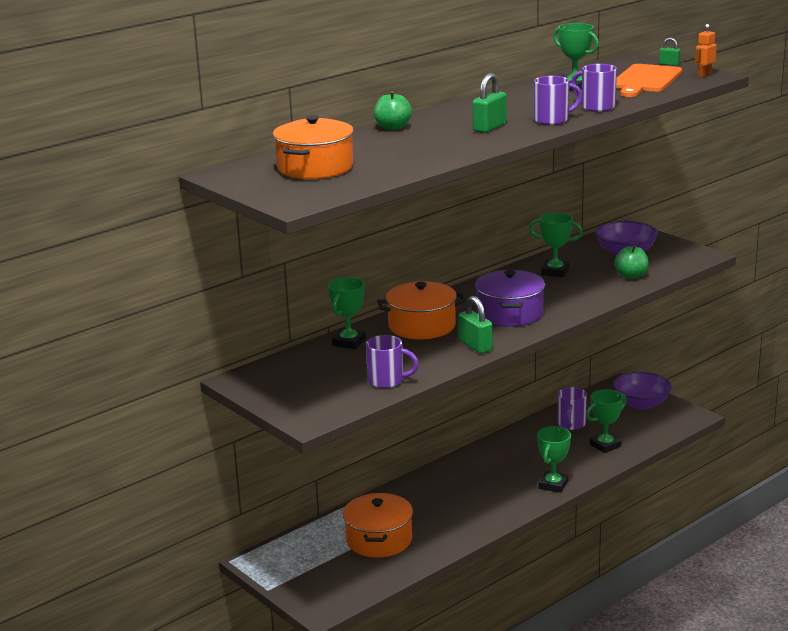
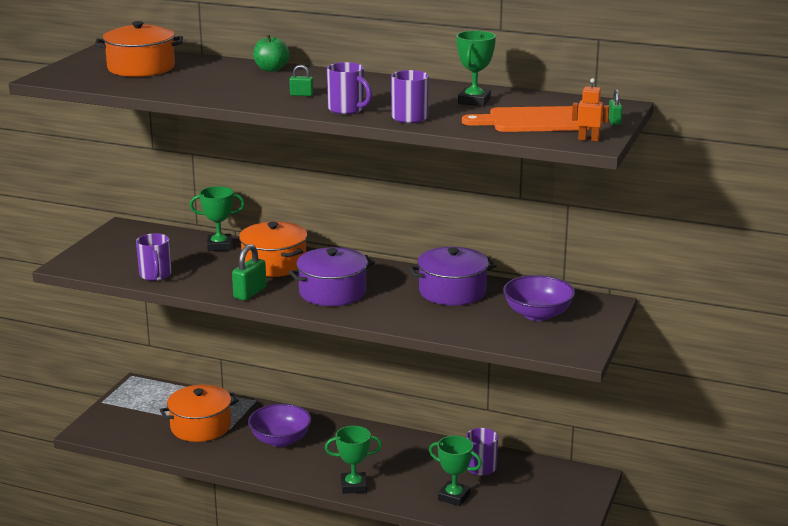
camera: 60 degrees right, 0 degrees up
(489, 127) = (301, 95): green padlock -> green padlock, size x0.56
(555, 272) = (452, 291): green trophy -> purple pot
(631, 276) = (479, 328): green apple -> none
(641, 404) = (562, 498): purple bowl -> purple bowl (280, 440)

